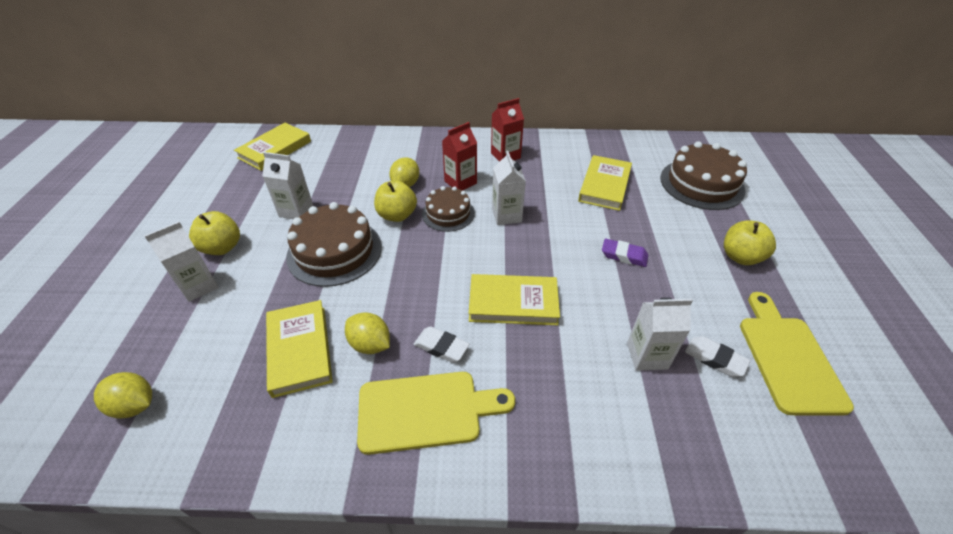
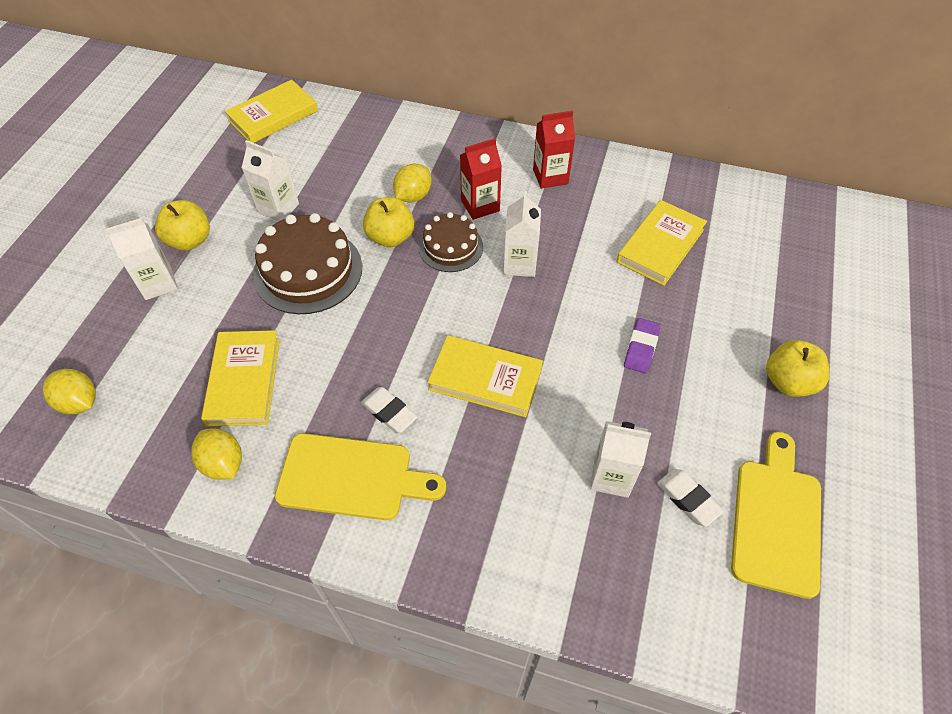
camera: 15 degrees right, 10 degrees up
(370, 344) = (316, 392): yellow lemon -> yellow lemon (223, 463)
(624, 255) = (641, 348): purple eraser -> purple eraser turned 75 degrees clockwise
(701, 184) = (792, 268): brown cake -> none

